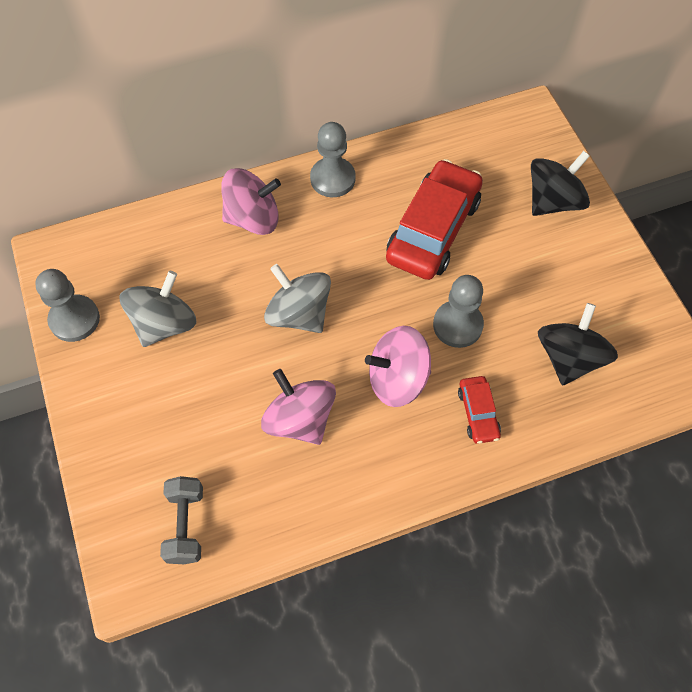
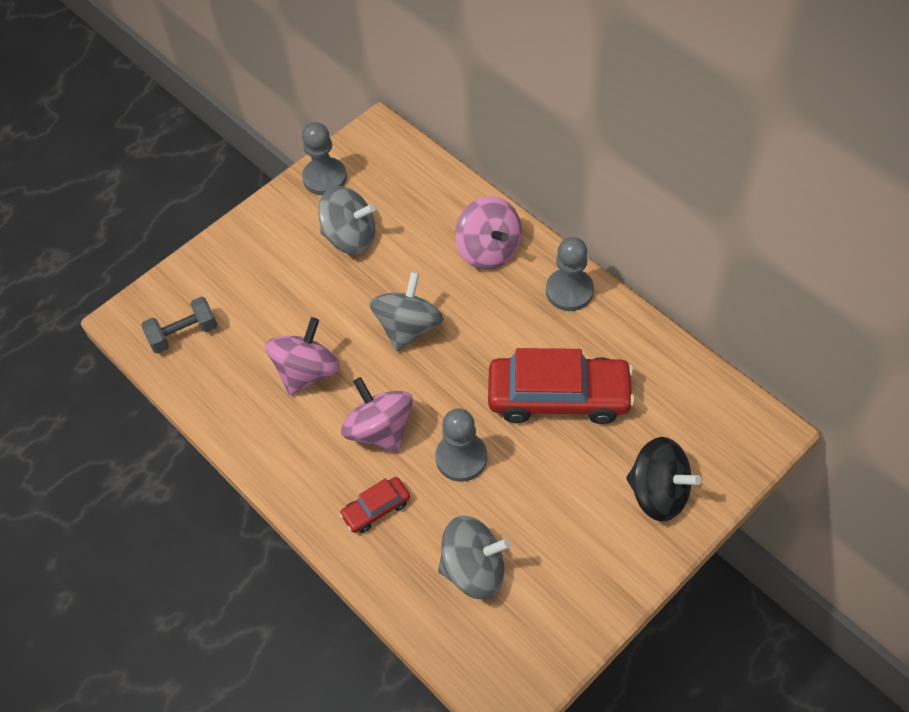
camera: 70 degrees right, 5 degrees down
(569, 358) = (474, 569): black spinning top -> grey spinning top

